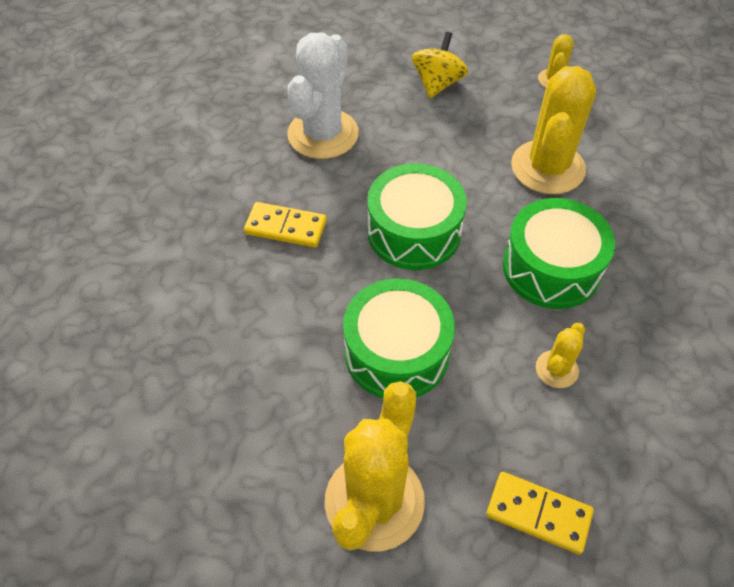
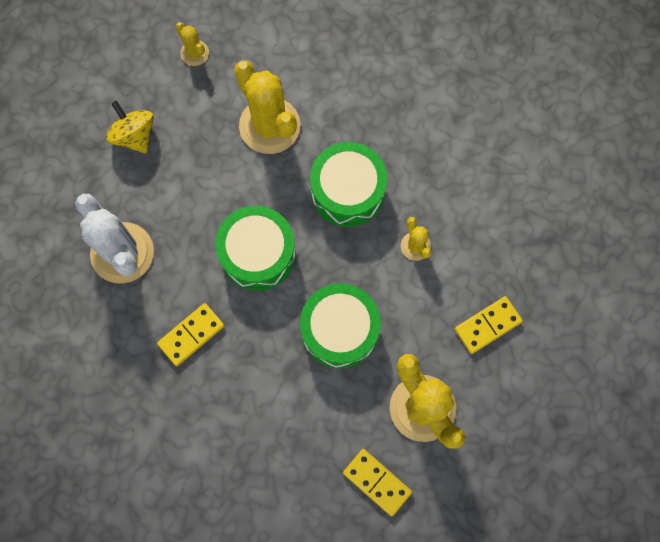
camera: 55 degrees left, 20 degrees up
(245, 506) = (377, 482): none -> yellow domino

